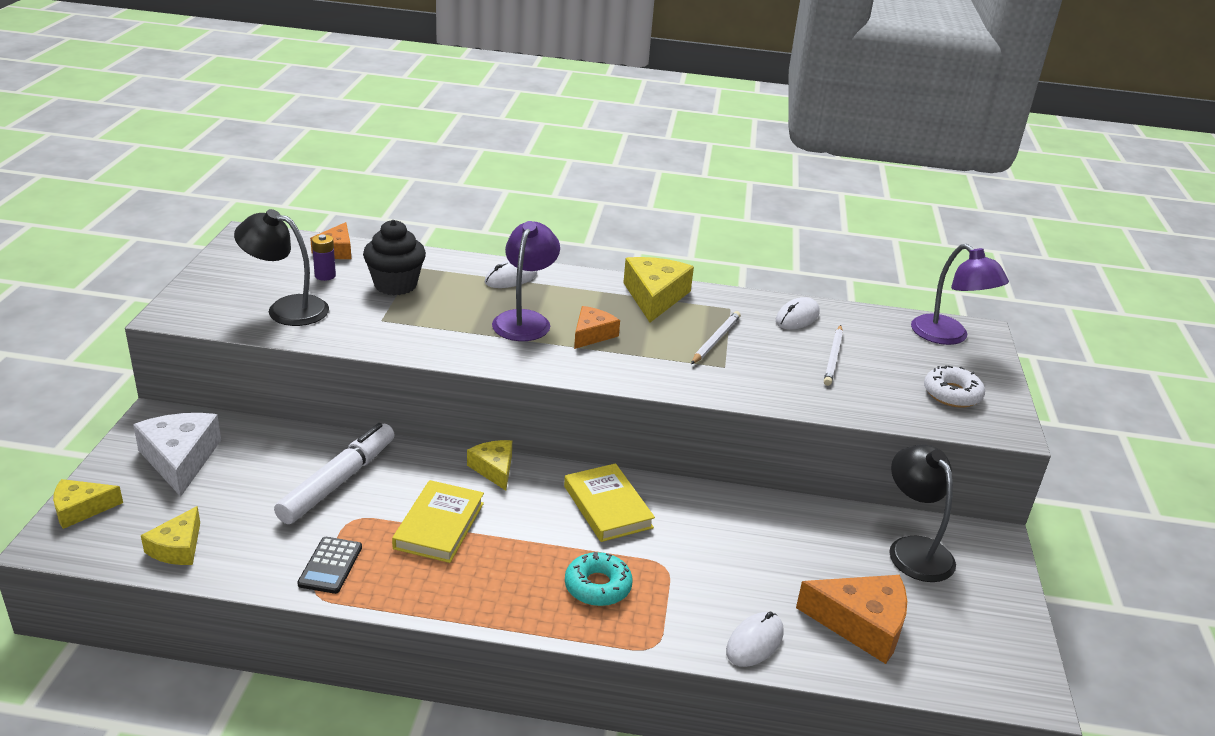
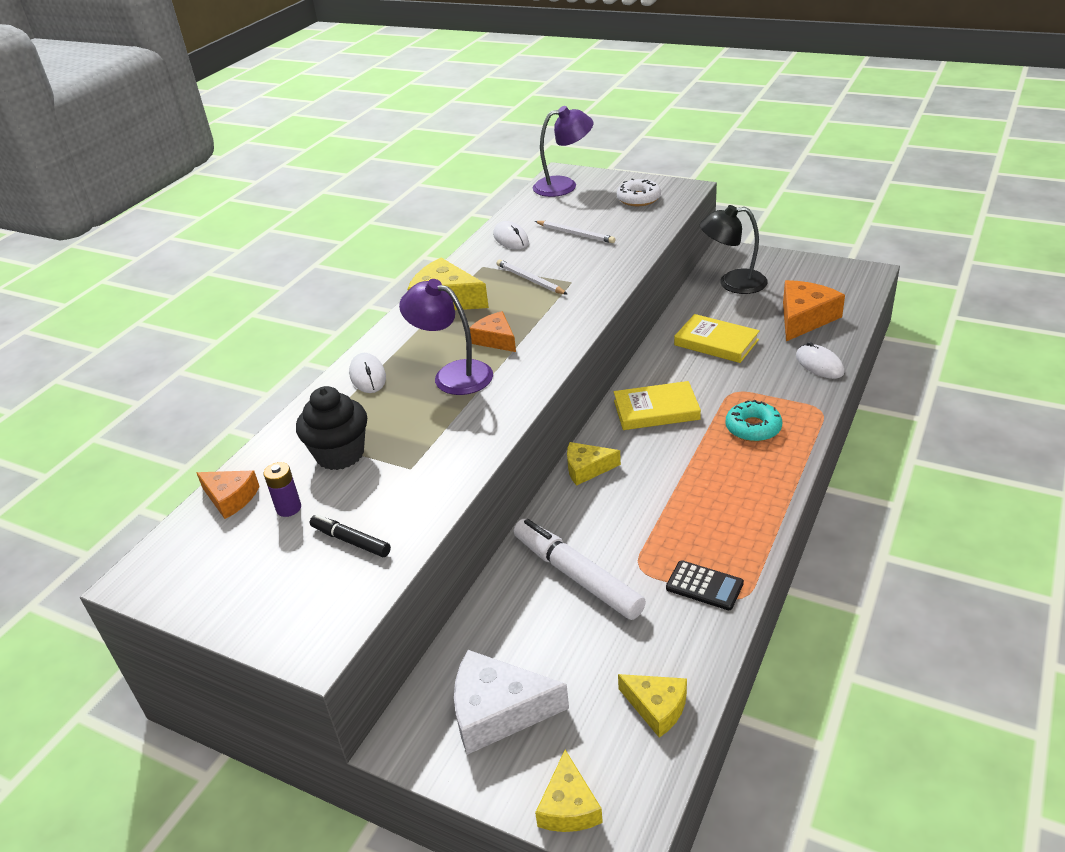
camera: 65 degrees left, 5 degrees up
(286, 308) = (351, 541): black lamp -> black marker
(439, 525) = (660, 510): yellow book -> yellow book (716, 342)

